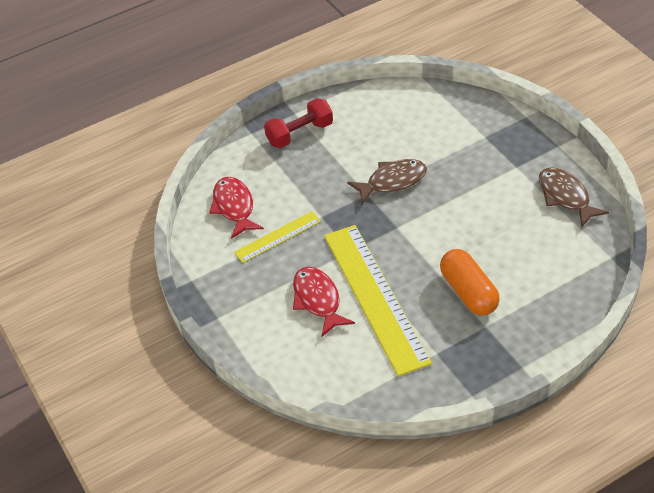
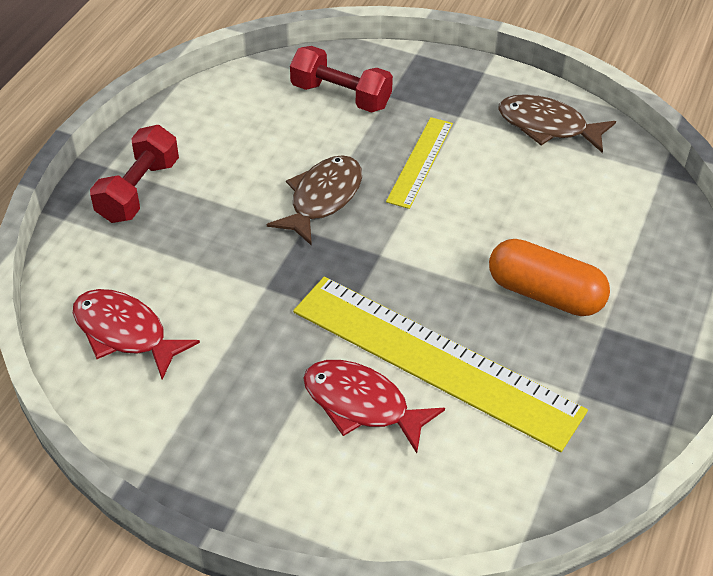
camera: 40 degrees left, 0 degrees up
(278, 237) = (227, 345): yellow ruler -> yellow ruler (420, 162)
(456, 125) = (341, 96): none -> red dumbbell

